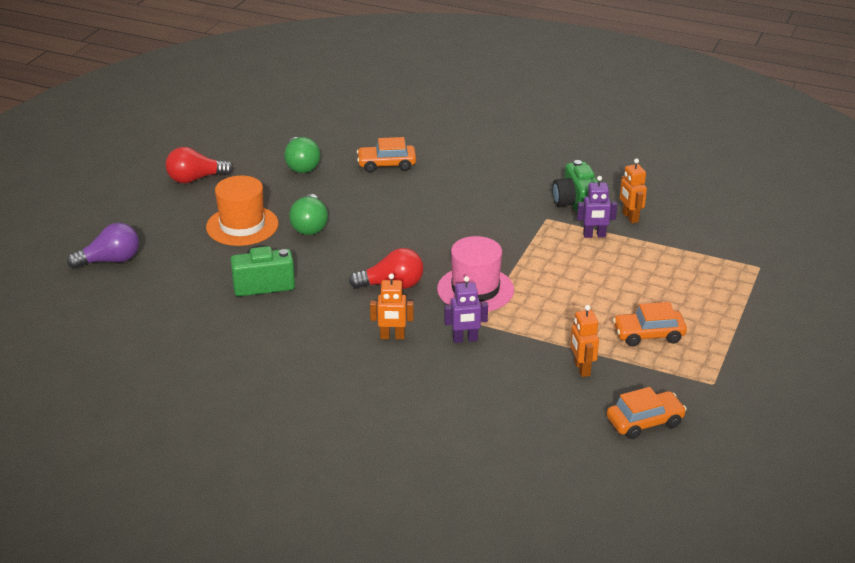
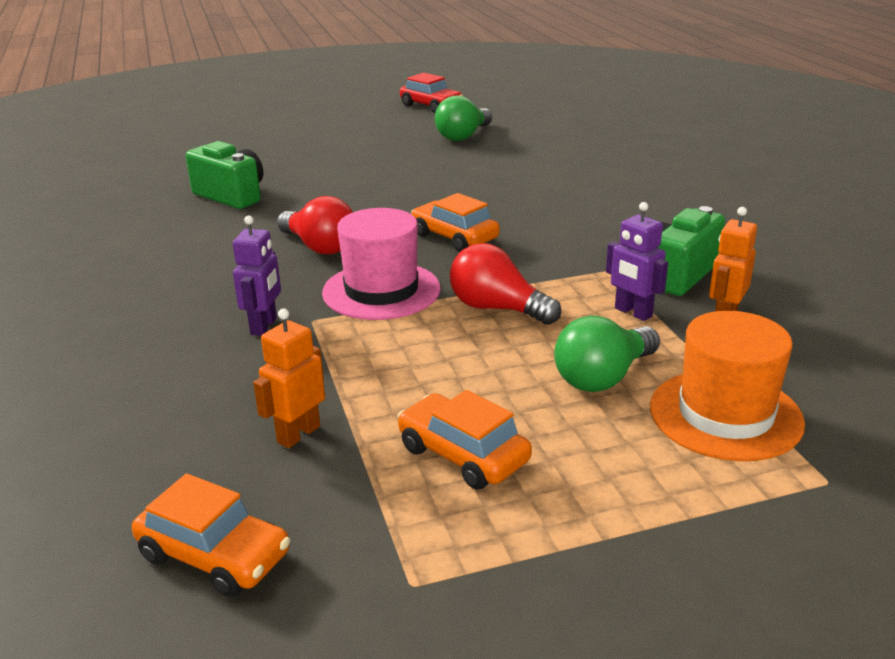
camera: 50 degrees right, 5 degrees down
(110, 260) = (186, 136): purple light bulb -> none
(195, 179) = (364, 115): red light bulb -> red light bulb (497, 308)
(224, 149) = (431, 106): none -> red car
(242, 225) = (319, 154): orange hat -> orange hat (725, 414)
(310, 226) = (366, 175): green light bulb -> green light bulb (603, 377)
(386, 164) = (539, 162): orange car -> orange car (454, 237)
(392, 337) = (215, 285): orange robot -> none
(465, 339) = (264, 326): purple robot -> purple robot turned 120 degrees counterclockwise

